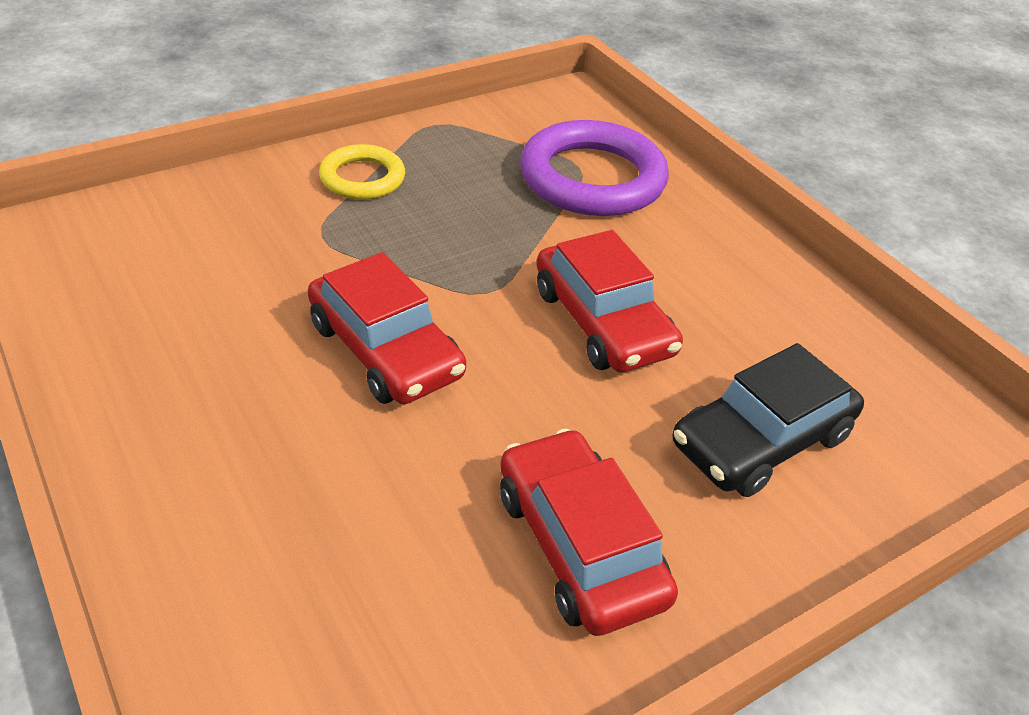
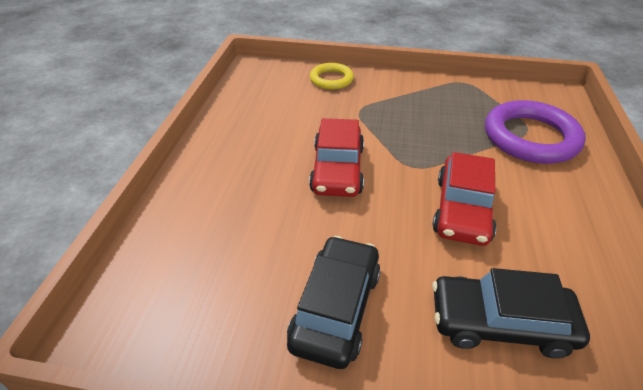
camera: 45 degrees right, 0 degrees up
(362, 178) = (402, 93): yellow ring -> yellow ring (331, 79)
(579, 545) = (336, 308): red car -> black car

